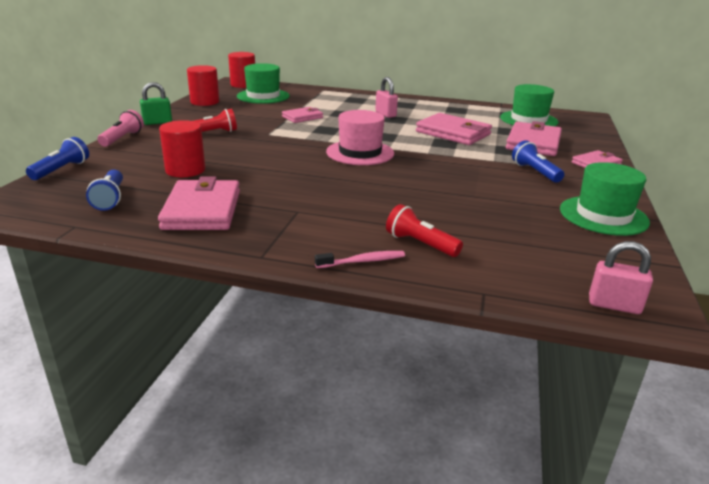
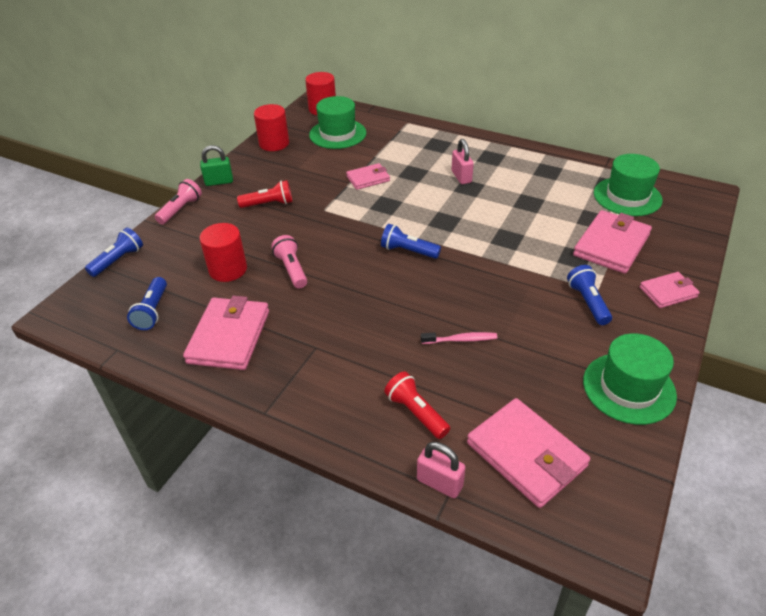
camera: 15 degrees right, 15 degrees up
(252, 167) = (292, 269): none -> pink flashlight
(360, 153) = (408, 251): pink hat -> blue flashlight
(363, 261) = (353, 432): pink toothbrush -> pink toothbrush (461, 340)
(453, 133) = (524, 219): pink wallet -> pink wallet (526, 455)
(614, 305) = (569, 529): pink padlock -> pink padlock (439, 483)

